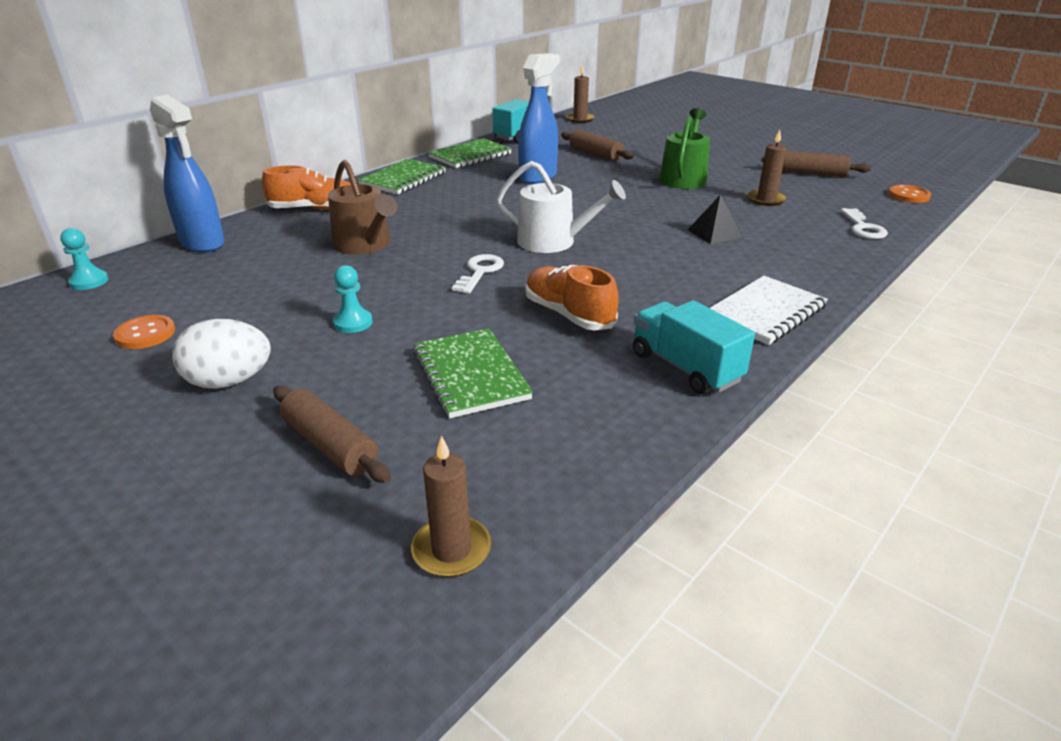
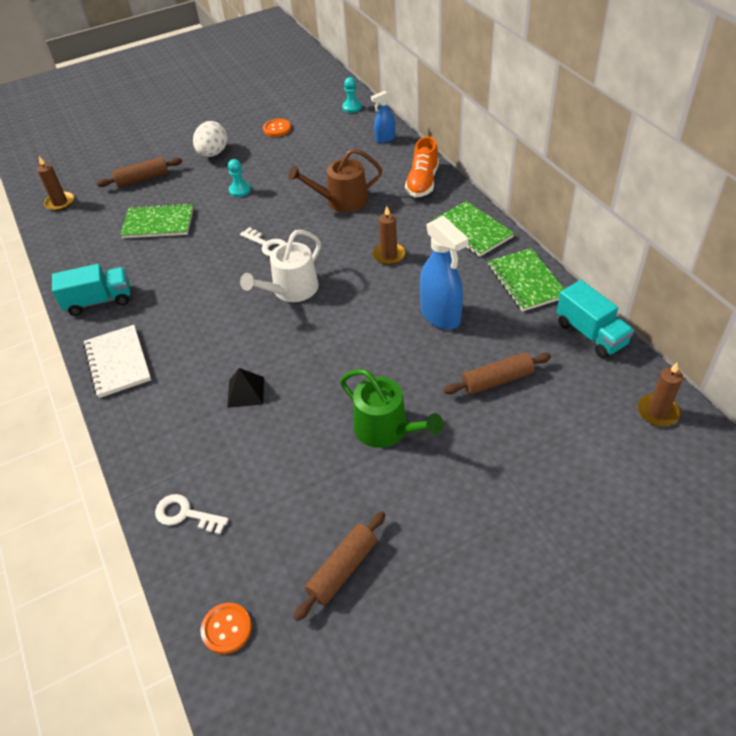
camera: 115 degrees right, 15 degrees up
(203, 243) = (385, 139): blue spray bottle -> blue spray bottle, size x0.55
(569, 314) = (186, 271): orange shoe -> none
(766, 200) = (292, 472): brown candle -> brown candle (389, 255)

